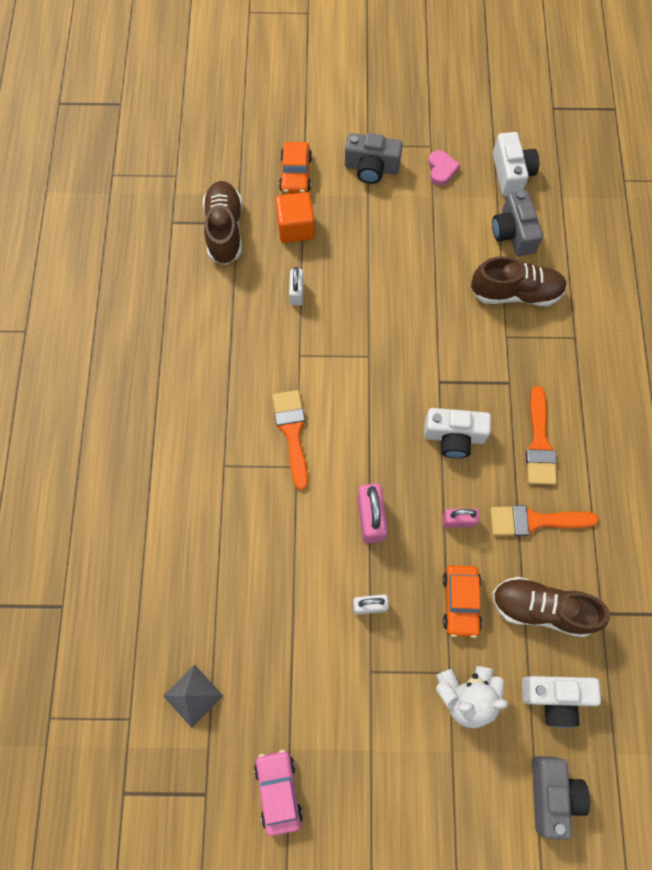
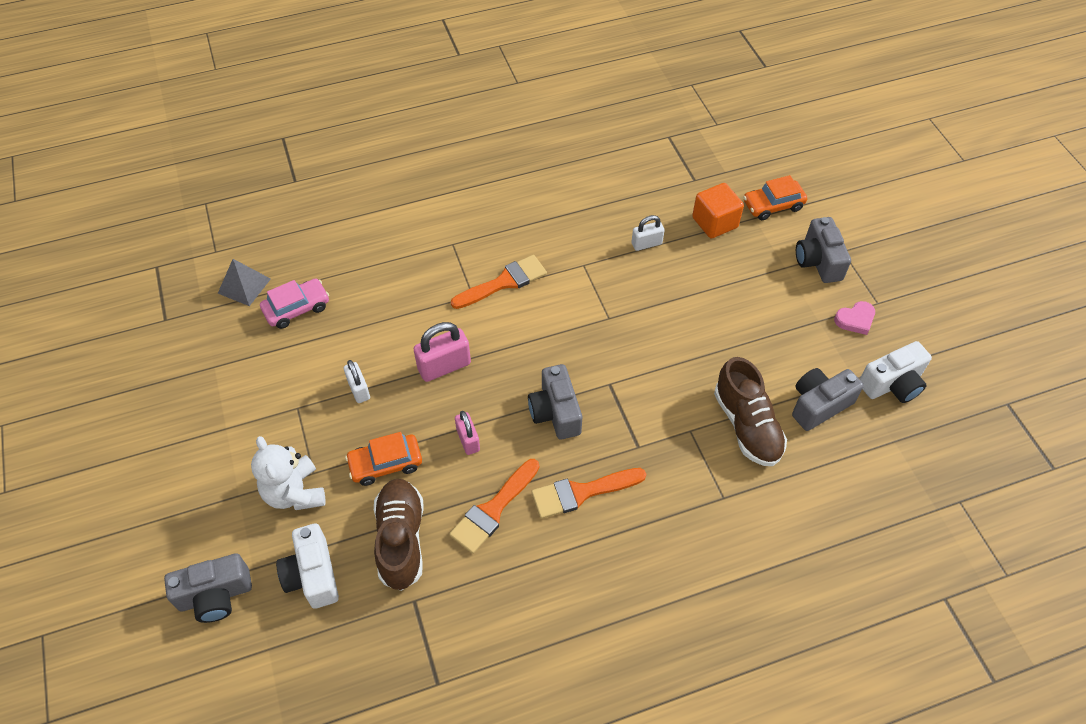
camera: 70 degrees right, 15 degrees down
(224, 230) = (681, 173): brown shoe -> none
(278, 790) = (177, 369): pink car -> pink car (297, 308)
(454, 436) = (555, 412): white camera -> grey camera
(535, 521) = (493, 510): orange brush -> orange brush turned 120 degrees counterclockwise

